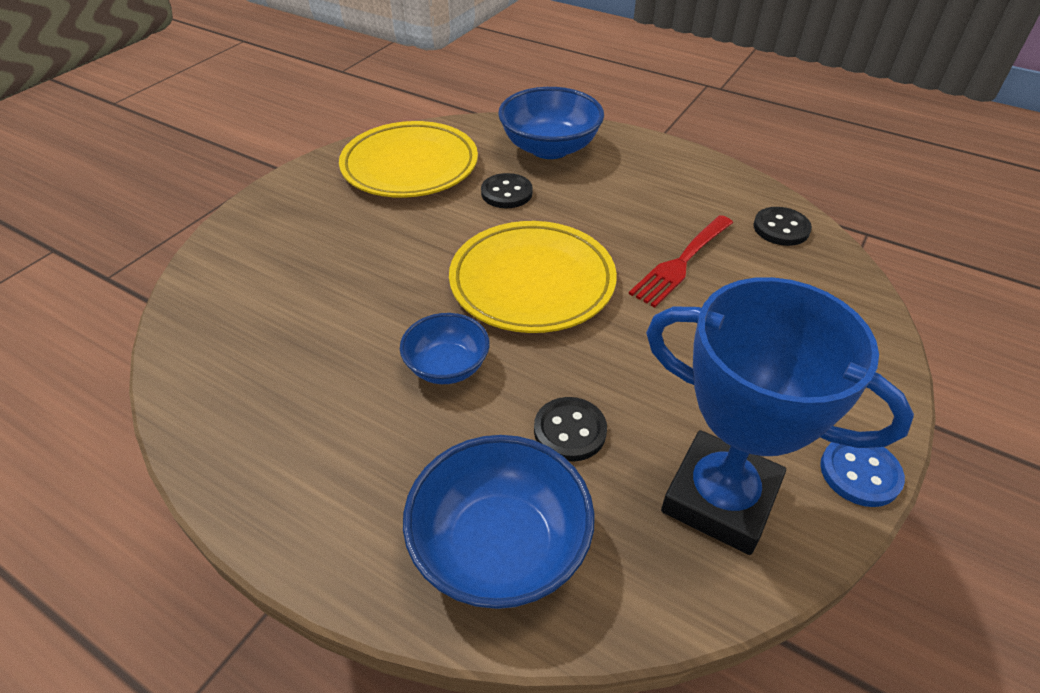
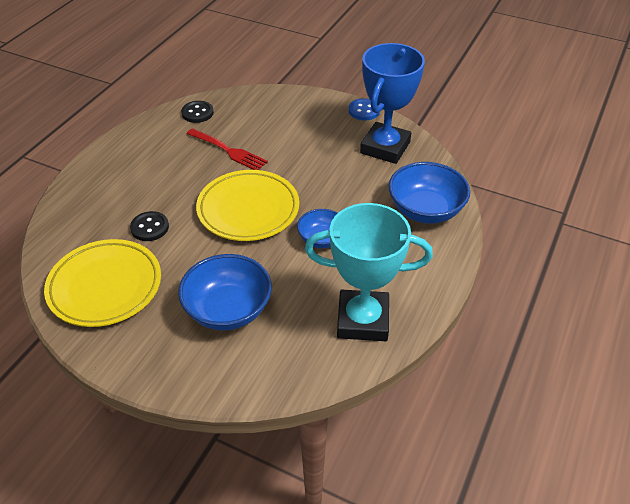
camera: 95 degrees left, 0 degrees up
(252, 403) = (362, 320): none -> turquoise trophy
(550, 148) = (91, 208): blue bowl -> blue bowl (228, 310)
(570, 431) = (358, 191): black button -> none

